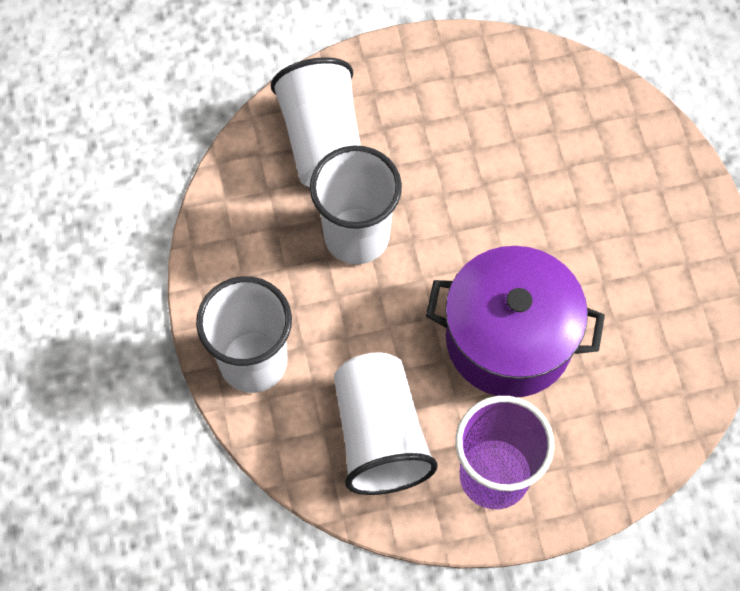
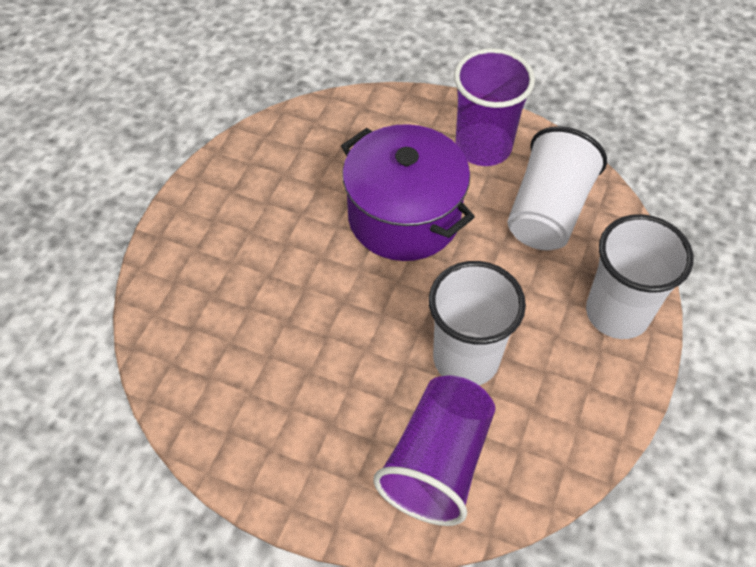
camera: 145 degrees left, 10 degrees down
(322, 142) = (437, 463): white cup -> purple cup

